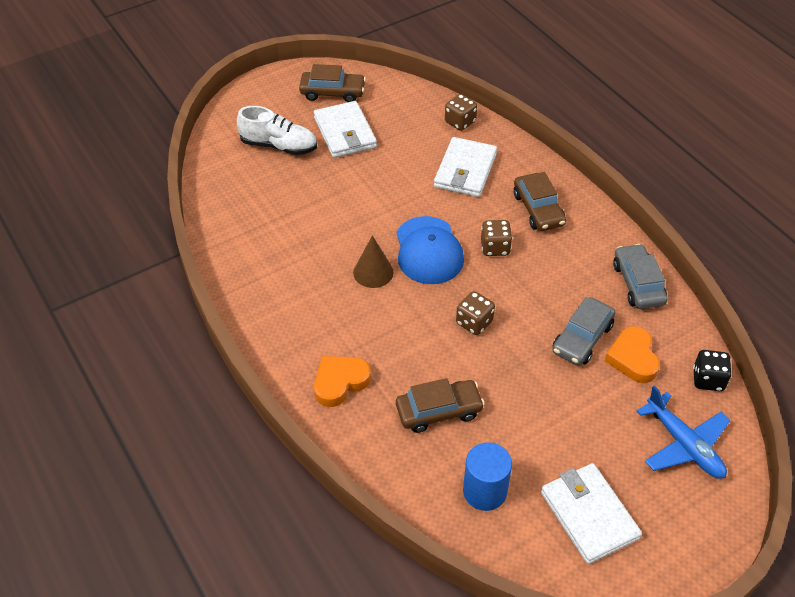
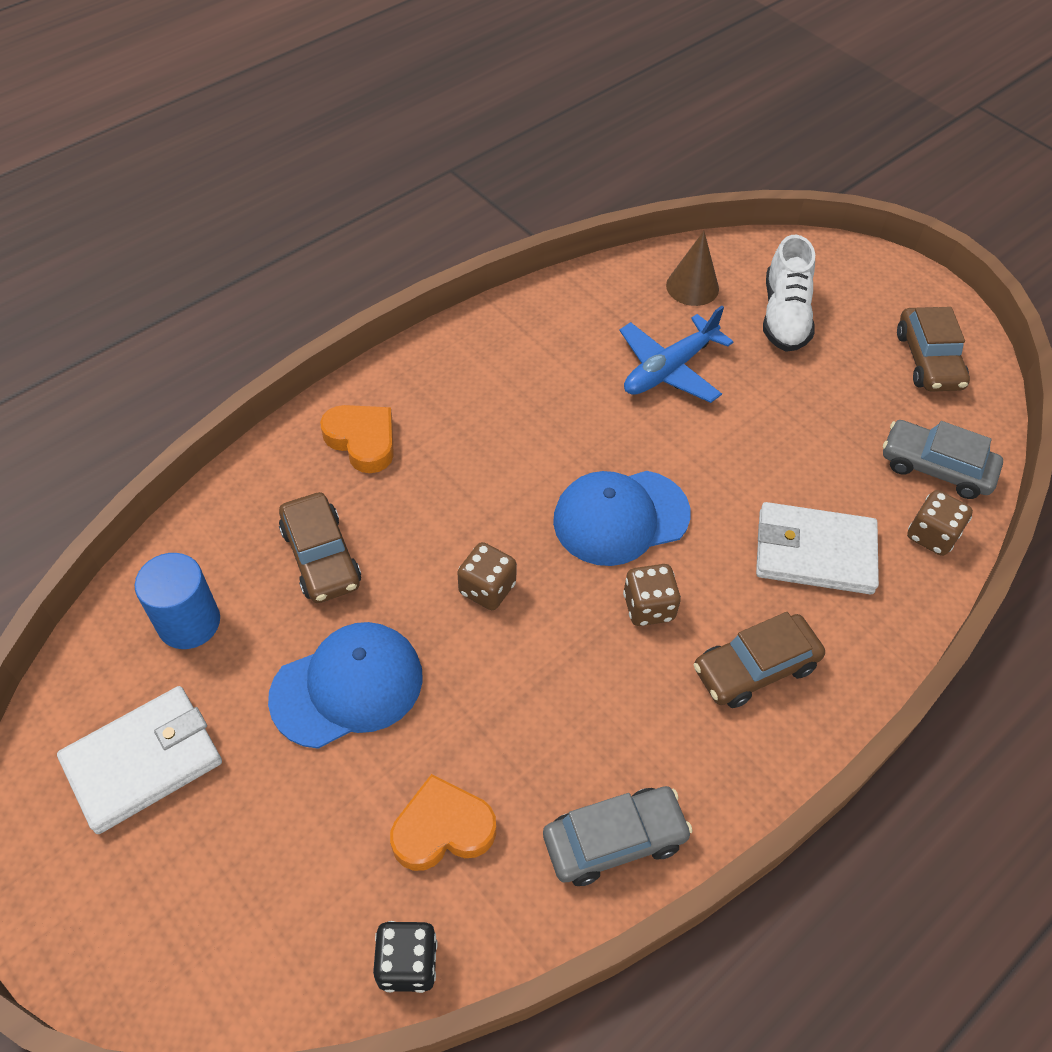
camera: 80 degrees right, 5 degrees up
(345, 133) = (842, 386): white wallet -> none
(373, 272) = (562, 454): brown cone -> brown cone (692, 287)
(540, 400) = (347, 686): none -> blue cap
(582, 338) = (476, 746): grey car -> grey car (936, 468)
(684, 445) = (268, 912): blue plane -> blue plane (669, 369)

